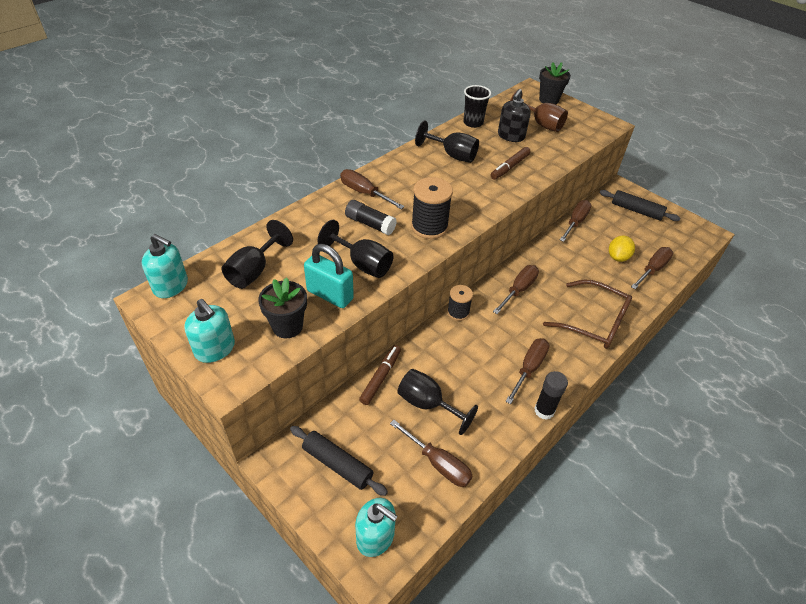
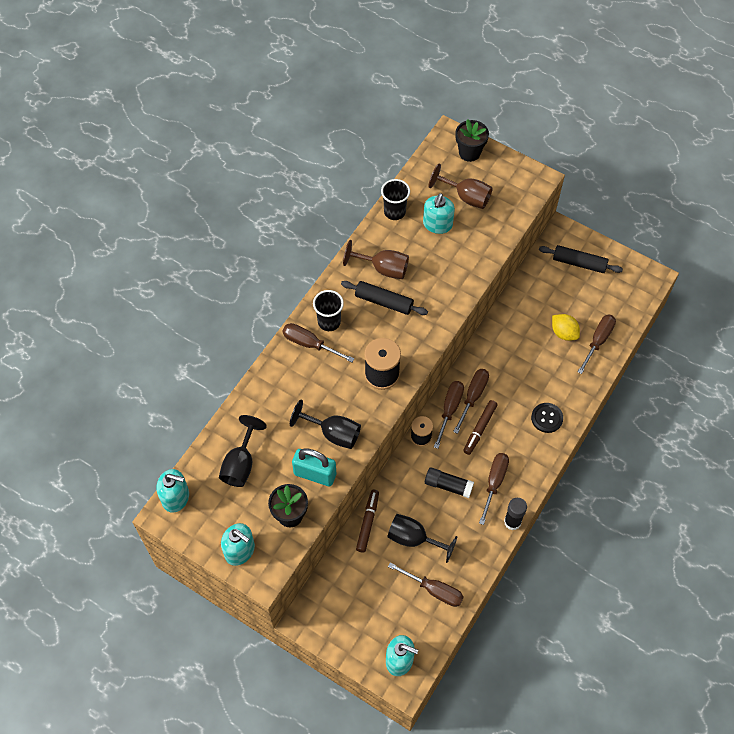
camera: 10 degrees left, 15 degrees up
(337, 464) = (354, 610): black rolling pin -> black rolling pin (384, 302)
(370, 224) = (326, 383): black glue stick -> black glue stick (448, 485)
(389, 181) = (329, 322): none -> black cup
(452, 155) = (383, 269): black goblet -> brown goblet
(509, 167) = (443, 273): brown marker -> brown marker (479, 429)
(511, 136) = (437, 224): black soap dispenser -> turquoise soap dispenser
(575, 222) = (518, 295): brown screwdriver -> brown screwdriver (449, 410)
(594, 322) = (547, 418): brown glasses -> black button
(618, 257) = (564, 333): yellow lemon -> yellow lemon turned 60 degrees counterclockwise

